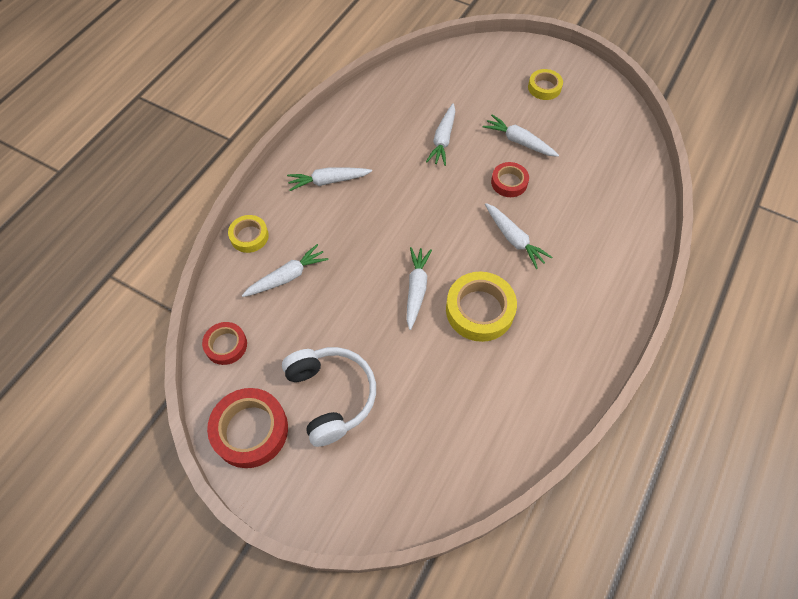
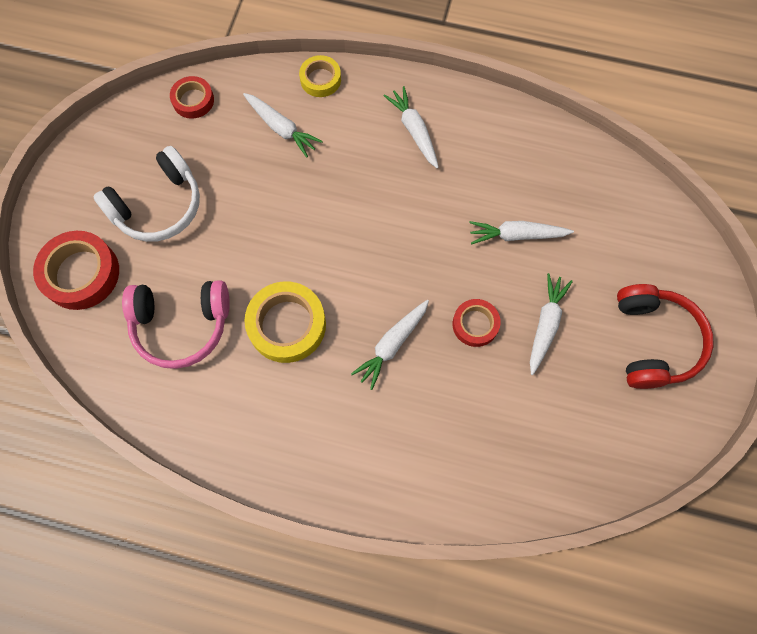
camera: 75 degrees right, 10 degrees up
(250, 430) = (112, 148): red tape -> red tape (81, 274)
(416, 289) = (297, 254): white carrot -> none
(460, 395) = (181, 325): none -> pink headphones
(544, 87) = (653, 341): yellow tape -> red headphones

